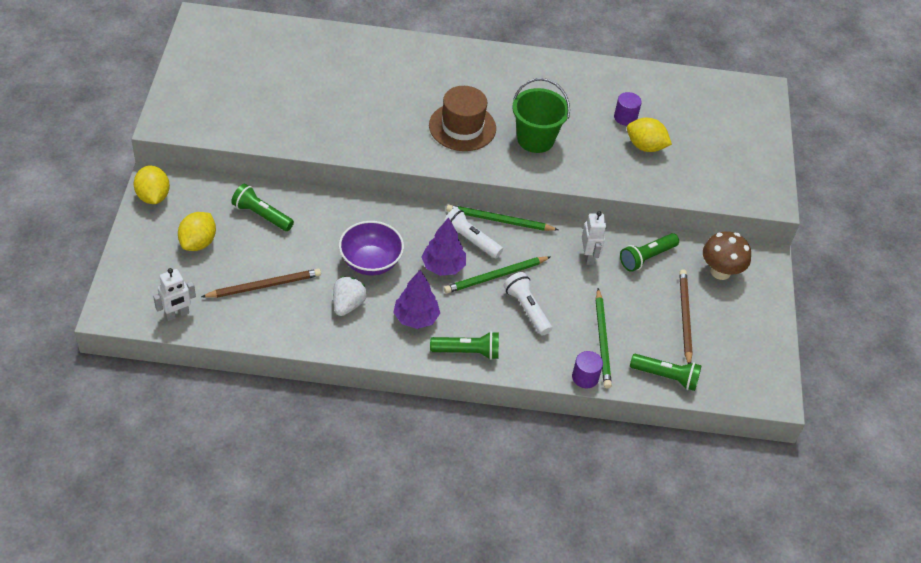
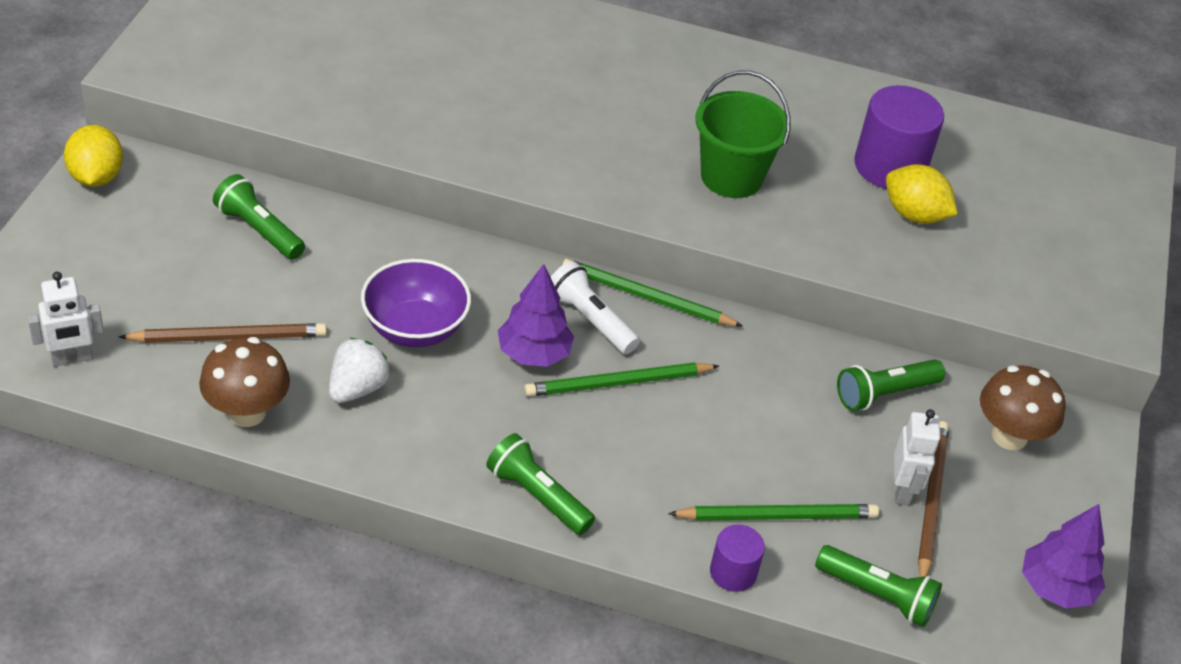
camera: 10 degrees right, 5 degrees down
(198, 242) = (144, 255): yellow lemon -> none
(289, 330) = (247, 412): none -> brown mushroom
(416, 318) = (465, 427): purple tree -> purple tree (1055, 588)
(462, 127) = (615, 141): brown hat -> none
(467, 352) = (537, 496): green flashlight -> green flashlight turned 150 degrees counterclockwise
(527, 309) = (658, 444): white flashlight -> none
(589, 256) = (785, 376): white robot -> white robot (902, 490)
(602, 340) = (777, 516): green pencil -> green pencil turned 105 degrees counterclockwise
(625, 117) = (890, 166): purple cylinder -> purple cylinder, size x1.86

